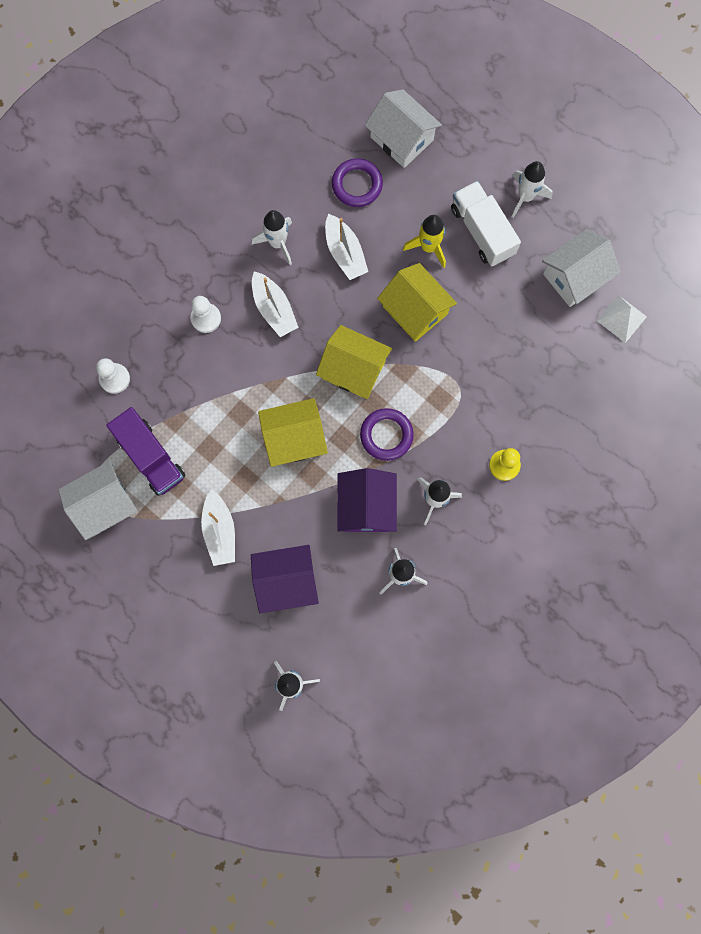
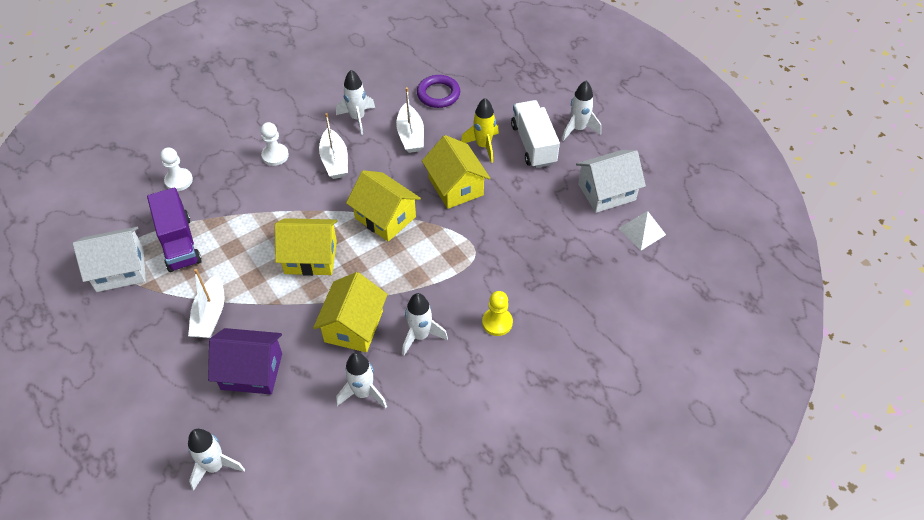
camera: 15 degrees right, 25 degrees down
(366, 506) = (353, 326): purple house -> yellow house
(386, 435) = (395, 273): purple ring -> none
(401, 138) = (486, 73): white house -> none

